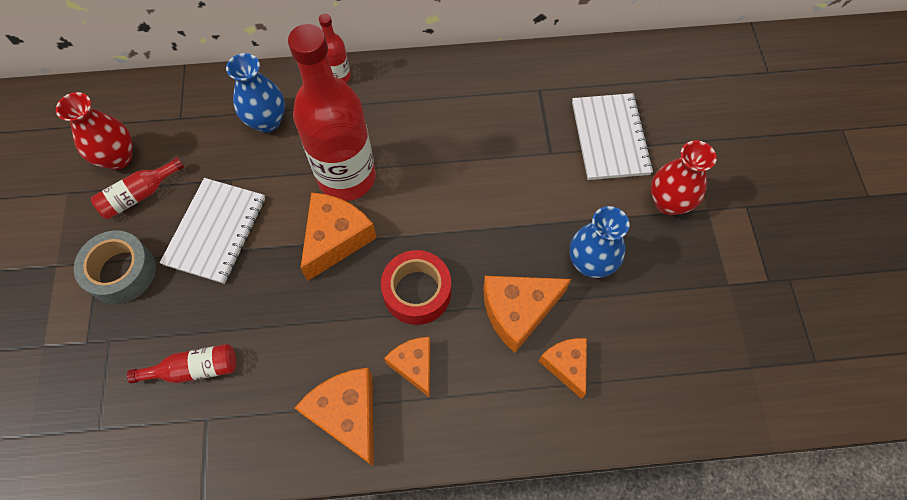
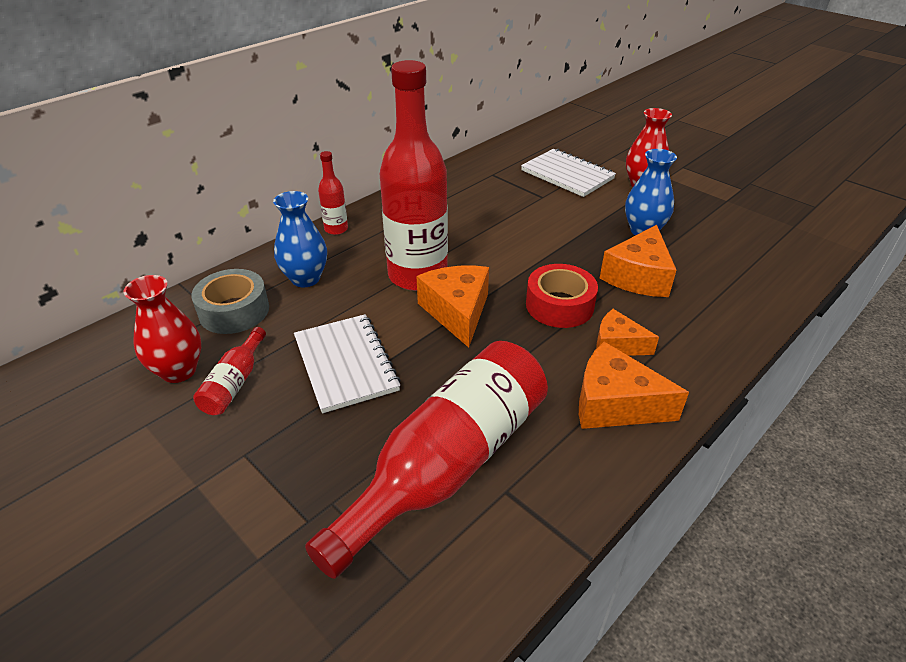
camera: 40 degrees left, 25 degrees down
(121, 272) = (282, 445): grey tape -> grey tape (234, 311)
(194, 369) = (448, 464): red bottle -> red bottle, size x2.30
(566, 365) = (706, 284): orange cheese -> none

